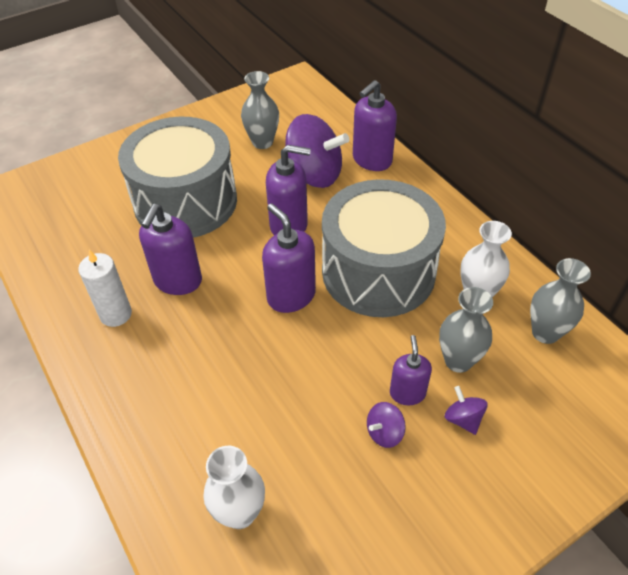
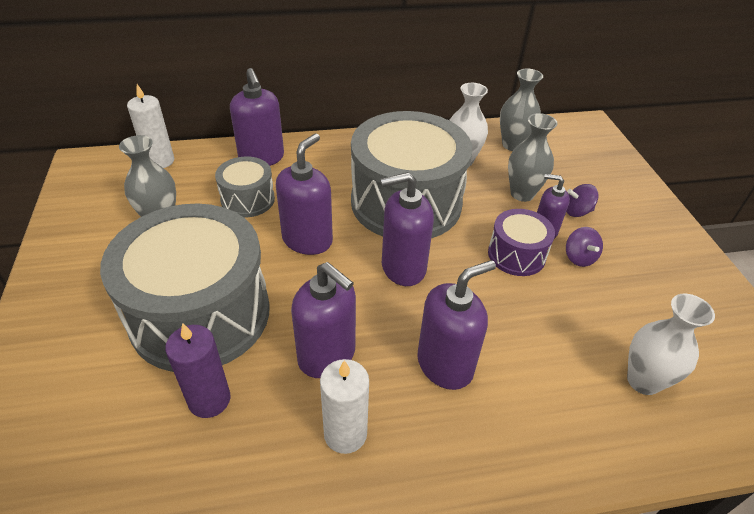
camera: 70 degrees left, 5 degrees down
(119, 237) = (209, 400): none -> purple candle
(197, 355) = (445, 364): none -> purple soap dispenser
(314, 174) = (248, 199): purple spinning top -> grey drum
(326, 111) = (160, 161): none -> white candle
(356, 376) = (516, 255): none -> purple drum

